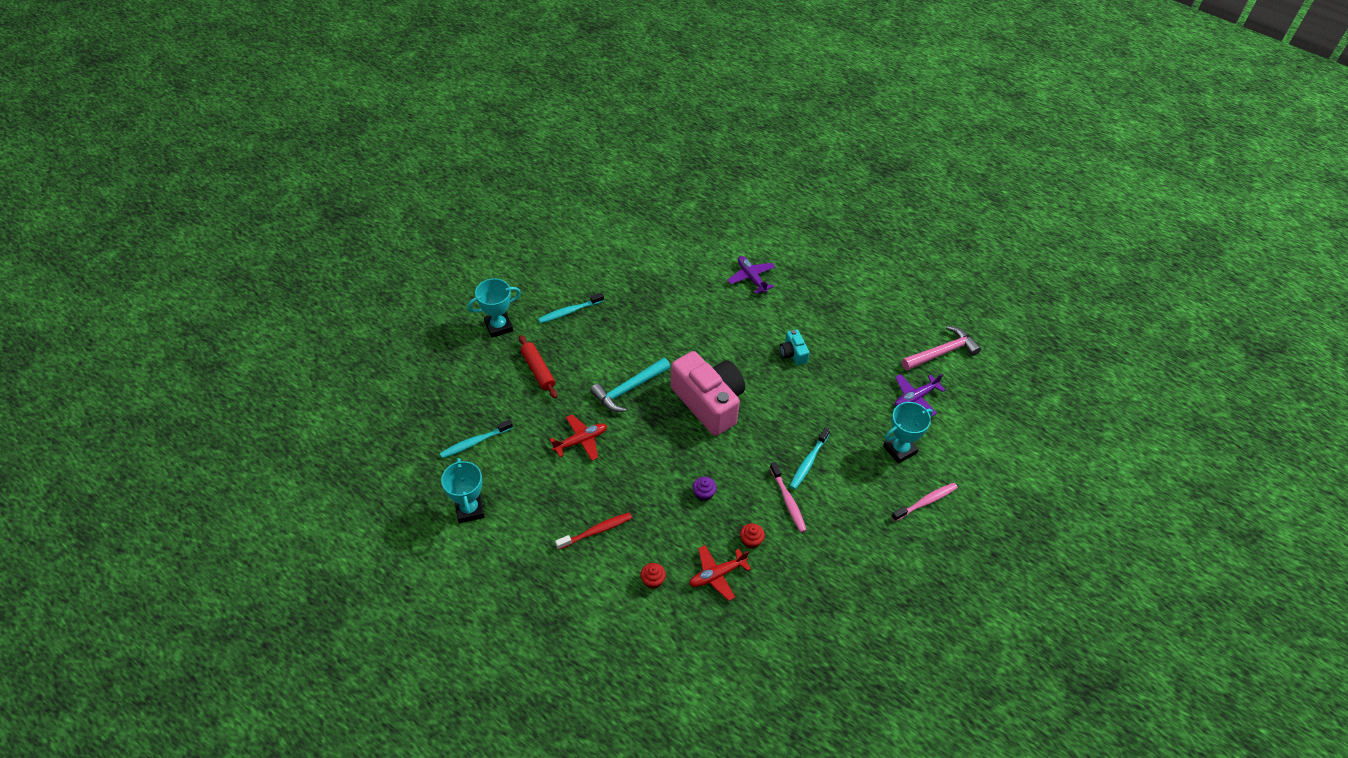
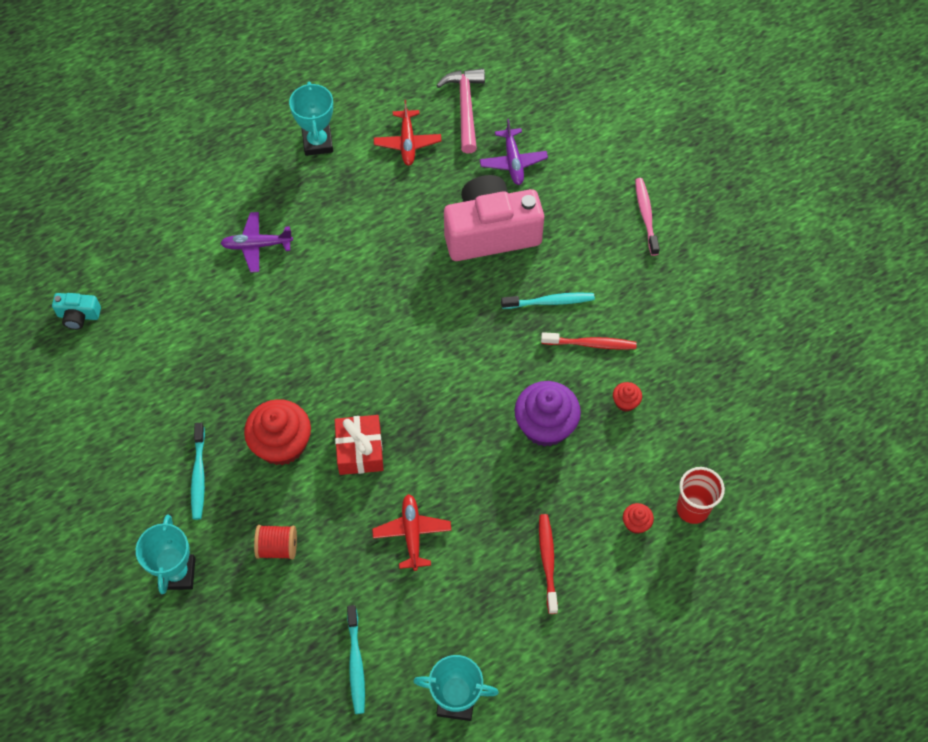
camera: 65 degrees left, 10 degrees up
(538, 370) = (277, 547): red rolling pin -> red spool
(612, 345) = (281, 444): none -> red cupcake
(628, 389) = (360, 450): turquoise hammer -> red gift
(683, 617) = (692, 509): none -> red cup
(704, 493) = (545, 425): purple cupcake -> purple cupcake, size x2.19
(709, 402) = (422, 369): pink camera -> pink camera (491, 233)
(717, 575) = (654, 454): red plane -> red plane (407, 142)
(788, 500) = (590, 344): pink toothbrush -> red toothbrush
(793, 353) = (394, 251): turquoise camera -> turquoise camera (78, 316)
(808, 462) = (549, 302): turquoise toothbrush -> turquoise toothbrush turned 60 degrees counterclockwise
(900, 449) = (572, 208): turquoise trophy -> turquoise trophy (317, 143)

